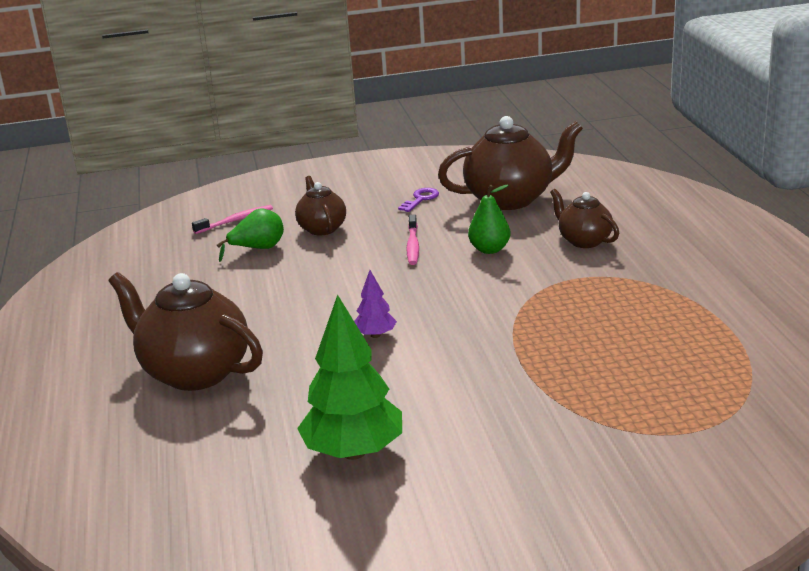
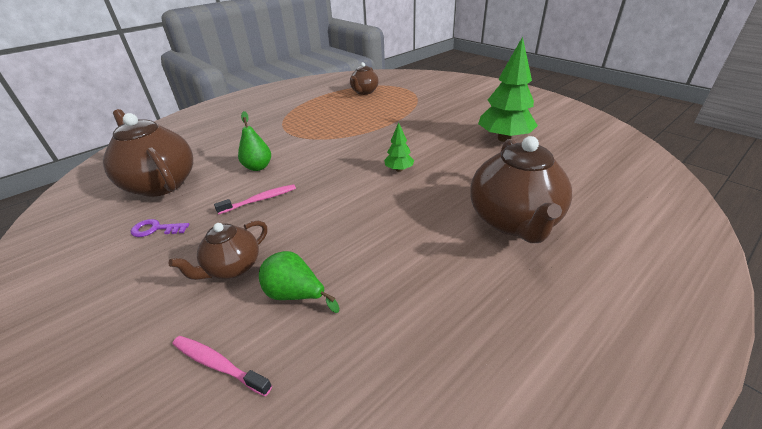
camera: 120 degrees left, 10 degrees up
(375, 335) = (399, 169): purple tree -> green tree
(584, 241) = (236, 141): brown teapot -> brown teapot (364, 92)

